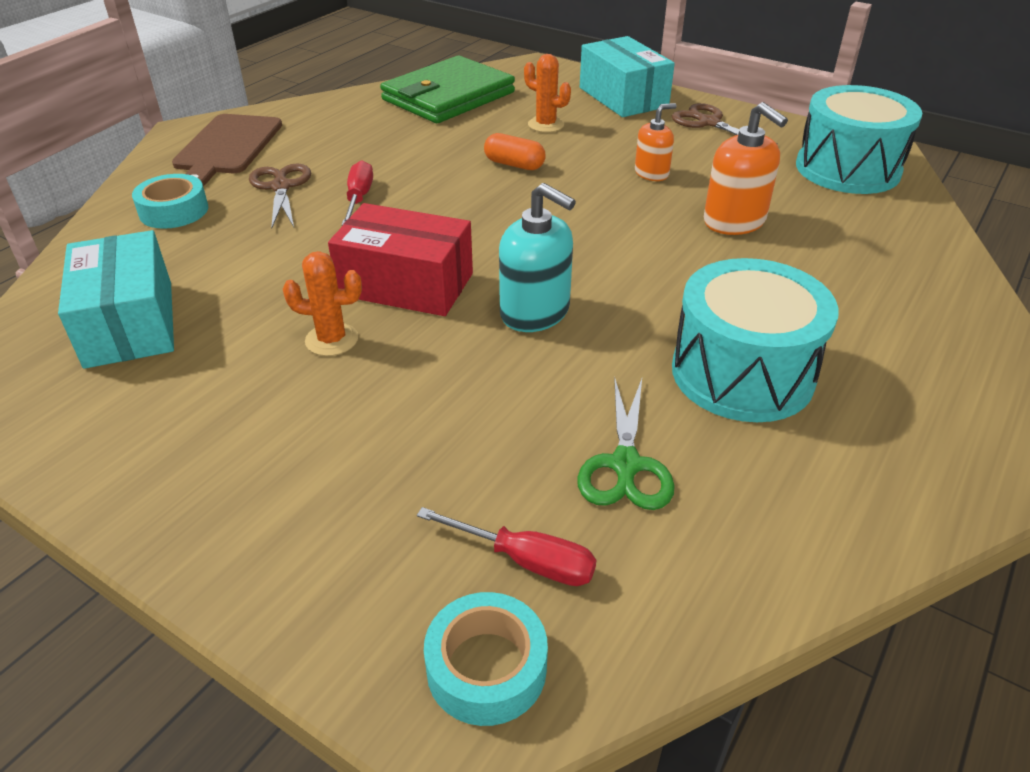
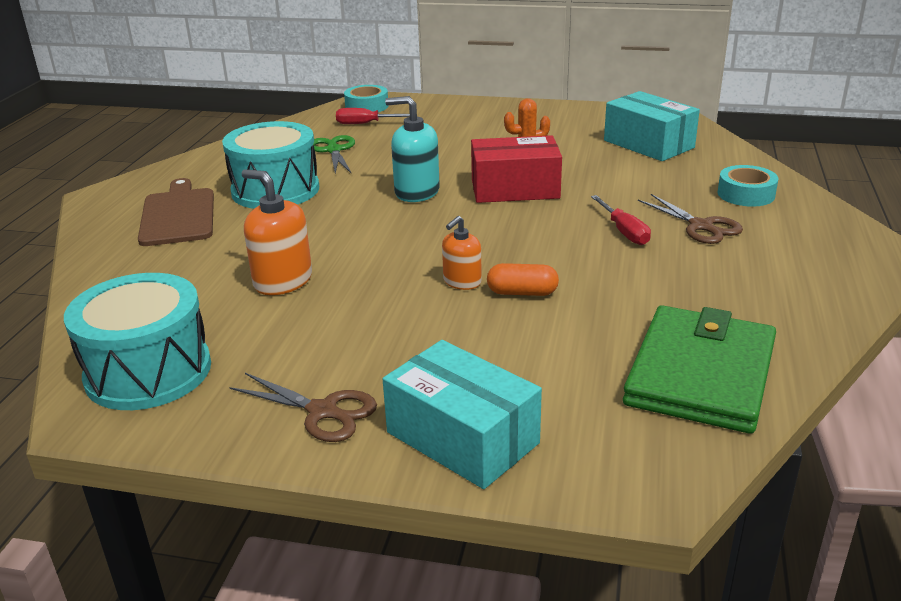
camera: 160 degrees right, 10 degrees down
(227, 147) = (815, 248): brown cutting board -> brown cutting board (178, 215)
(546, 125) = (532, 355): orange cactus -> none
(651, 173) = (375, 314): orange soap dispenser -> orange soap dispenser (462, 282)

